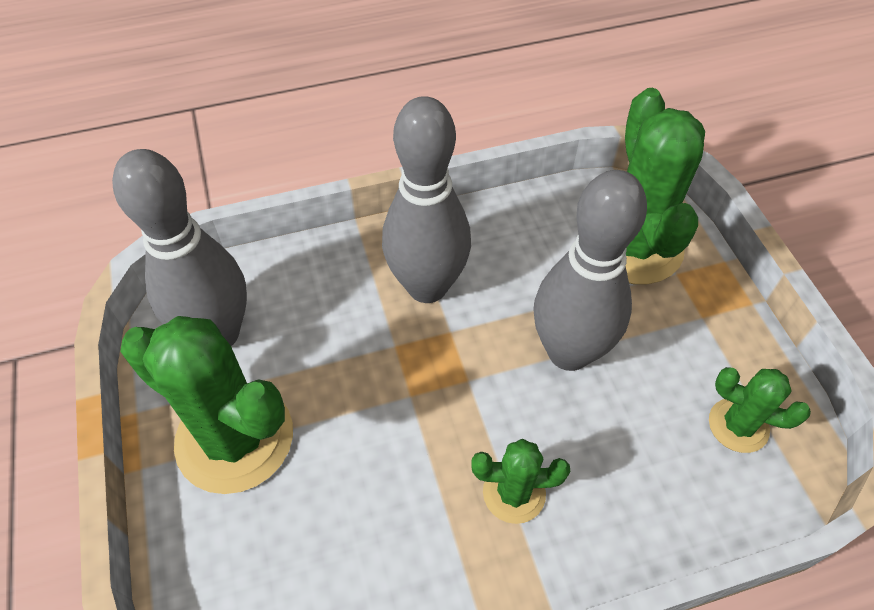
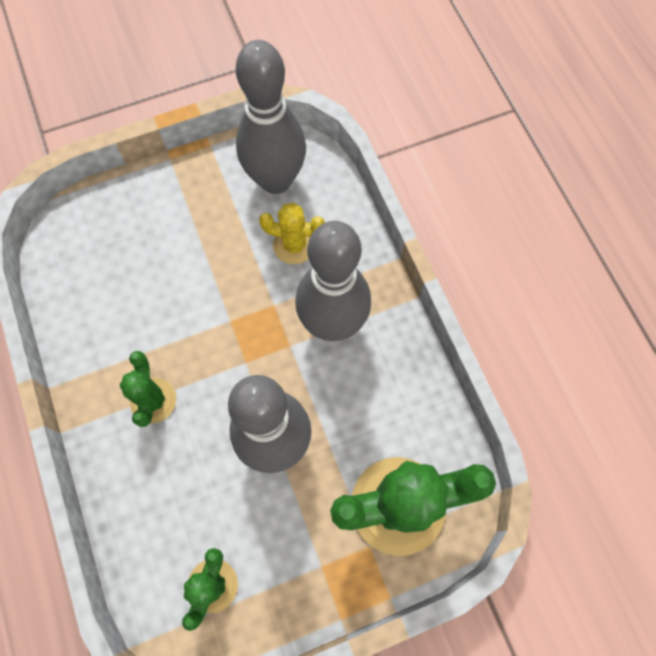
camera: 85 degrees right, 15 degrees up
(235, 438) = (192, 209): green cactus -> none
(317, 318) = (294, 245): none -> yellow cactus

